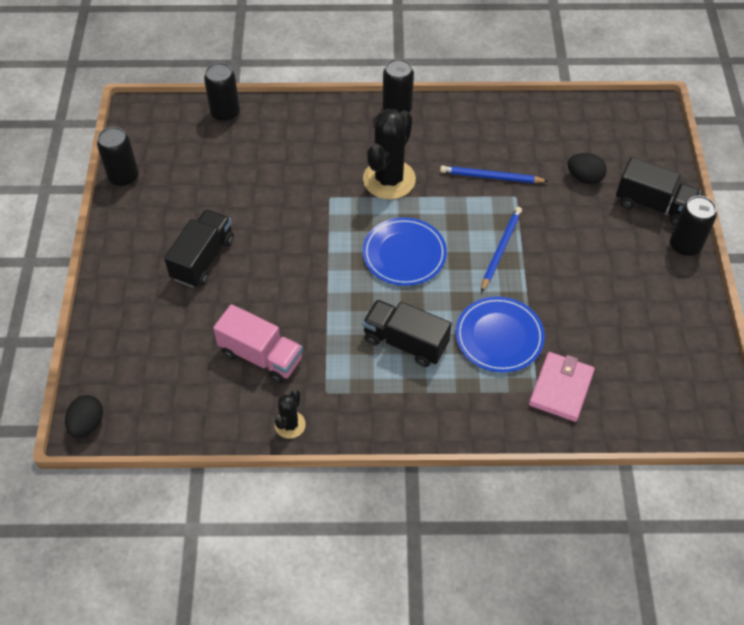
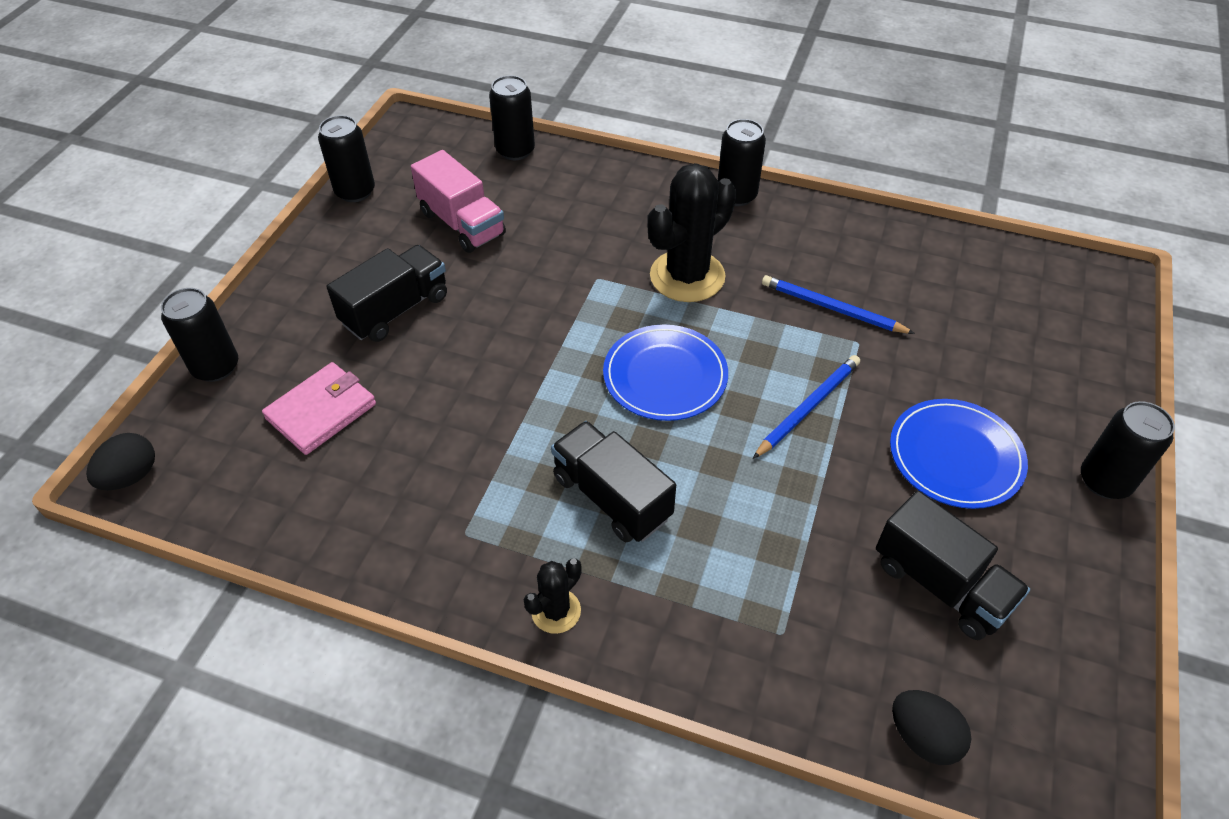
camera: 20 degrees right, 5 degrees down
(99, 335) = (216, 367): none -> black can
(261, 356) = (402, 455): pink truck -> pink truck (462, 224)
(290, 425) = (391, 564): black cactus -> black cactus (556, 611)
(499, 336) = (756, 531): blue plate -> blue plate (955, 456)
(561, 388) = (824, 642): pink wallet -> pink wallet (321, 411)
(584, 178) = (972, 343): black egg -> black egg (923, 737)
(653, 205) = (1069, 409): black truck -> black truck (940, 584)

